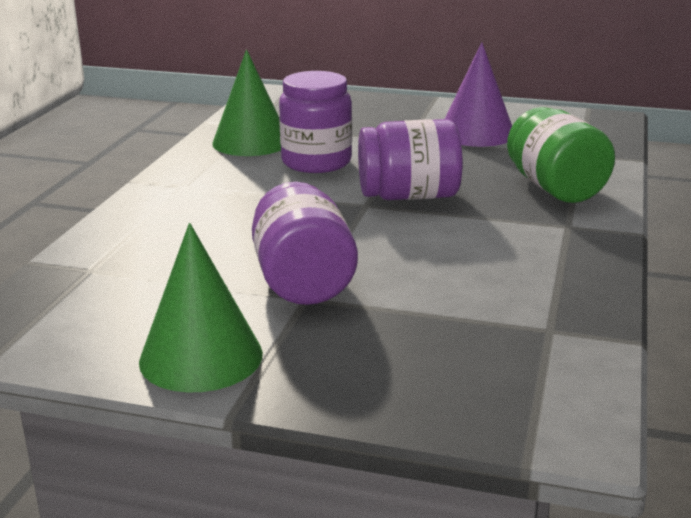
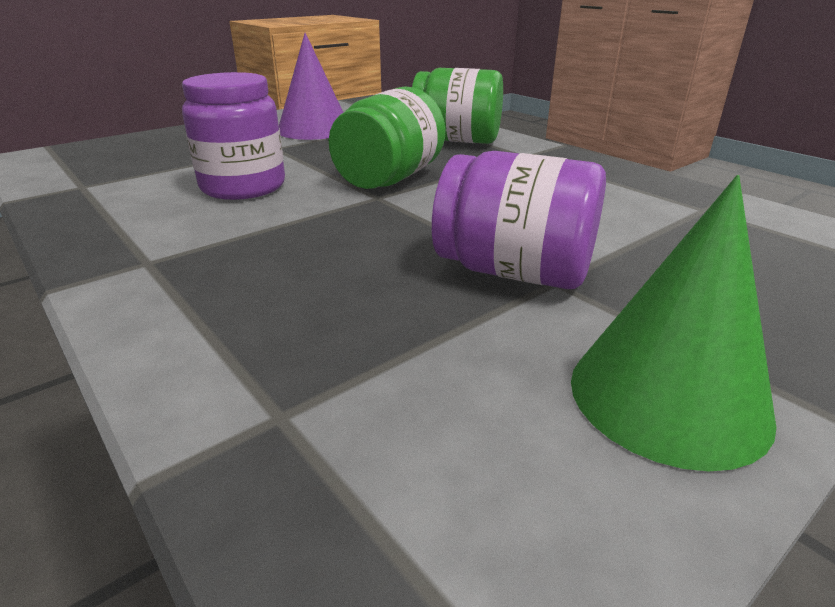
camera: 55 degrees left, 5 degrees up
(251, 142) = (124, 197): green cone -> none
(409, 196) = (389, 179): purple jar -> green jar

